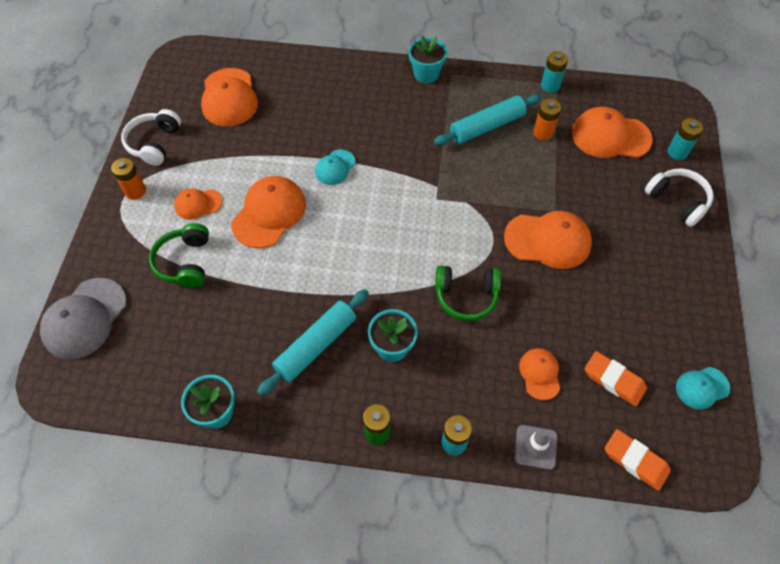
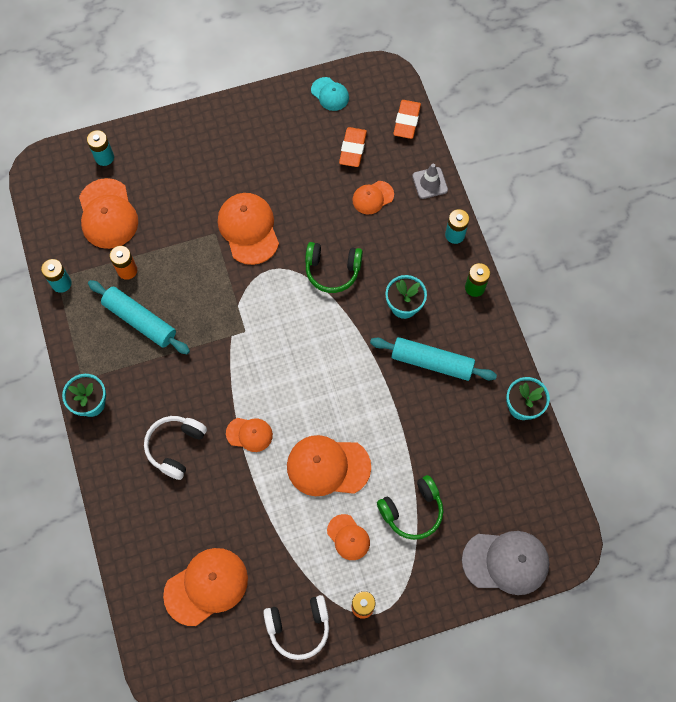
camera: 115 degrees left, 10 degrees up
(335, 167) = (249, 434): turquoise cap -> orange cap
(466, 296) = (332, 270): green headphones -> green headphones turned 120 degrees clockwise
(677, 201) = (161, 145): white headphones -> white headphones (175, 447)

